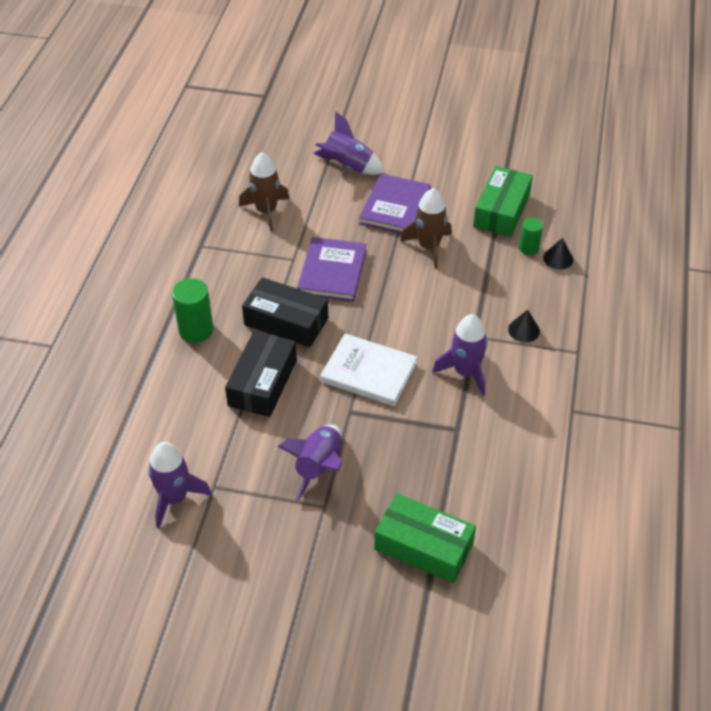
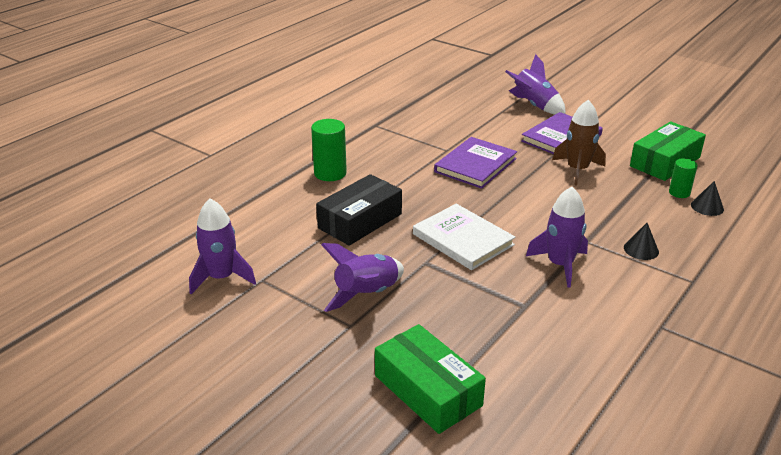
camera: 25 degrees right, 15 degrees down
(266, 211) = (444, 117): brown rocket -> none
(286, 321) = (411, 187): black box -> none

